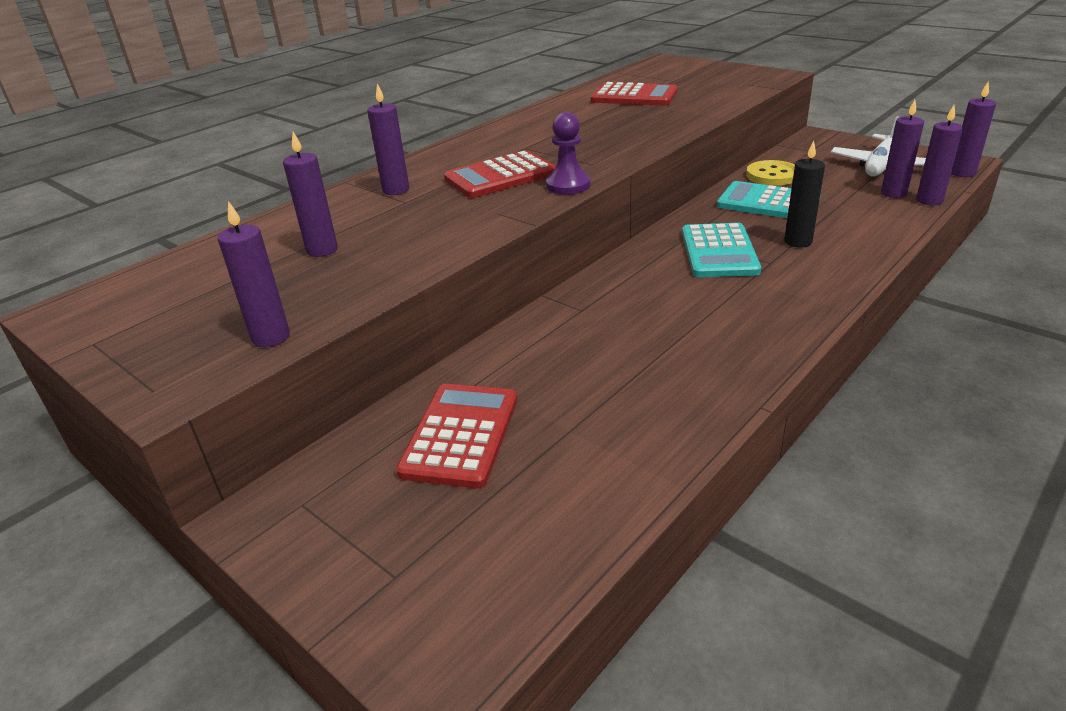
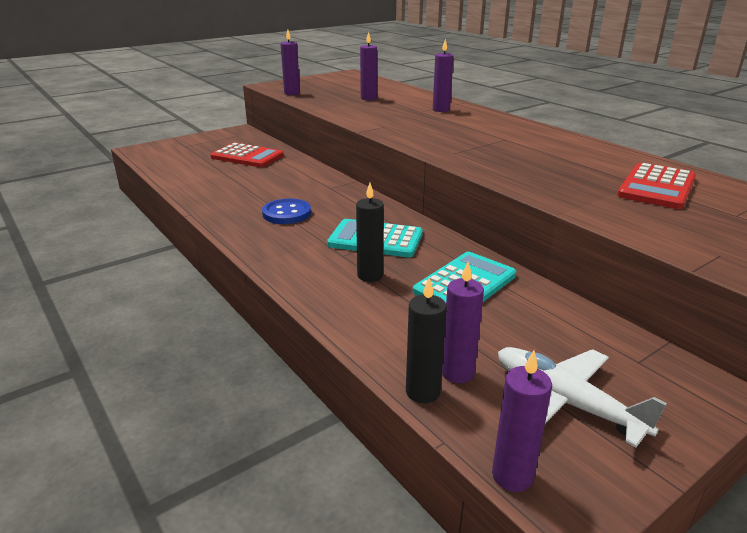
camera: 100 degrees right, 5 degrees down
(500, 176) = (446, 130): red calculator -> none
(568, 185) = (414, 143): purple pawn -> none
(694, 321) = (287, 213): none -> blue button
(772, 175) = (544, 306): yellow button -> none
(929, 200) = (422, 392): purple candle -> black candle

